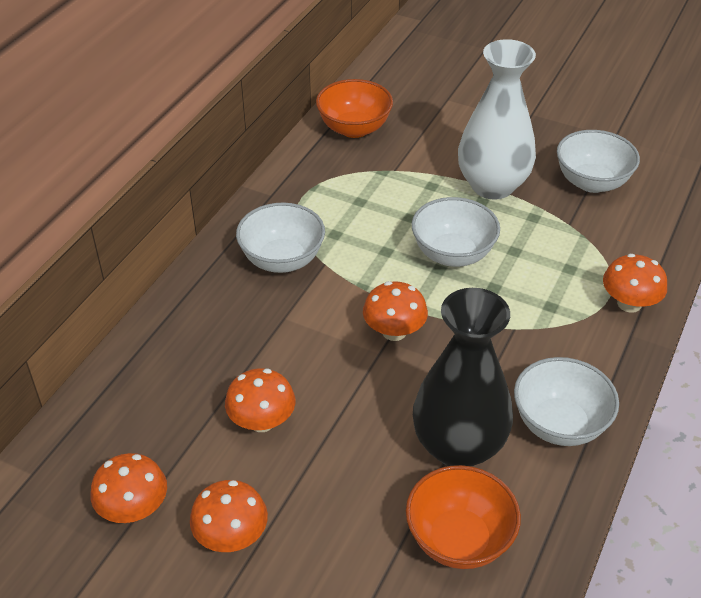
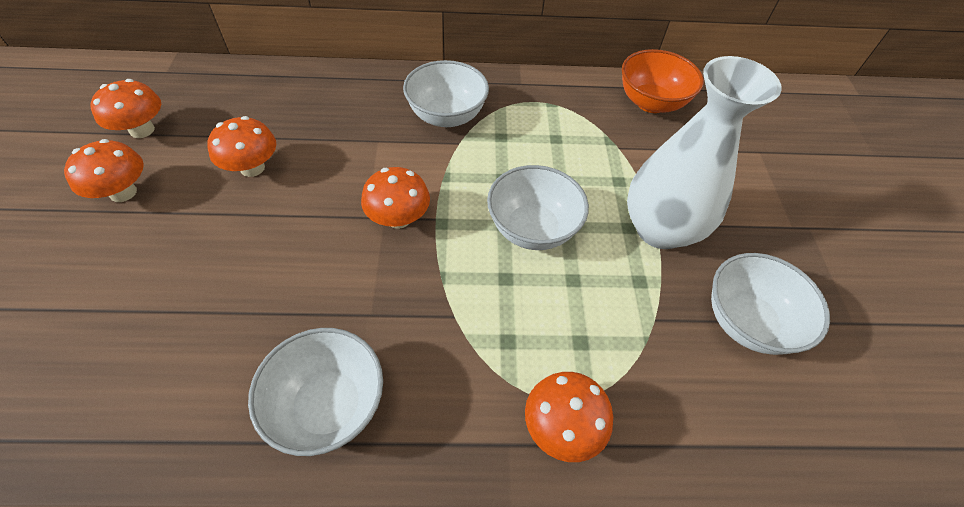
camera: 60 degrees right, 10 degrees up
(458, 446) = (266, 318): black vase -> none
(459, 539) = (143, 357): orange bowl -> none

